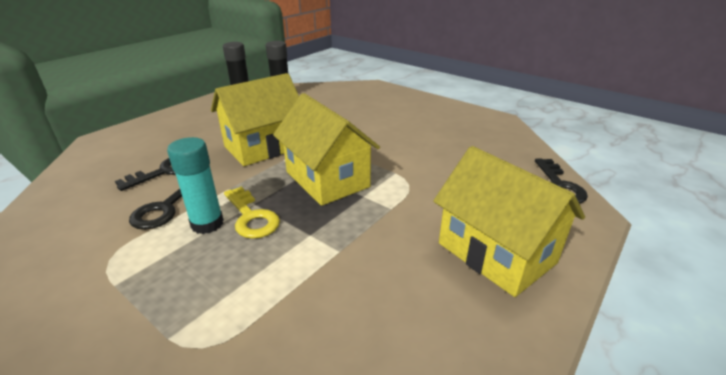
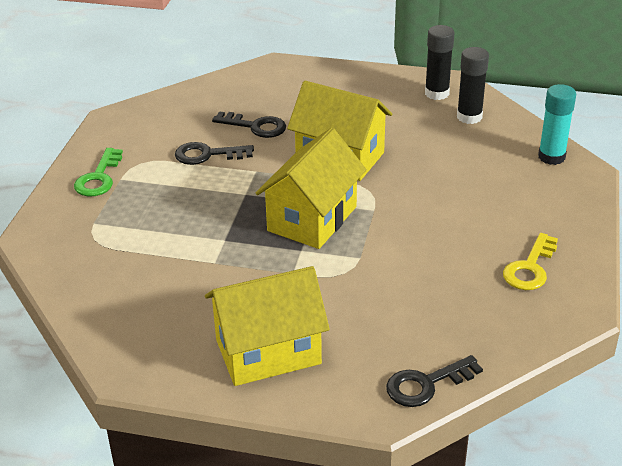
camera: 65 degrees right, 5 degrees up
(84, 305) = (99, 178): none -> green key
(207, 224) = (203, 184): turquoise glue stick -> turquoise glue stick (551, 157)
(251, 217) = (226, 201): yellow key -> yellow key (530, 268)
(496, 253) = (268, 351): yellow house -> yellow house turned 45 degrees clockwise

